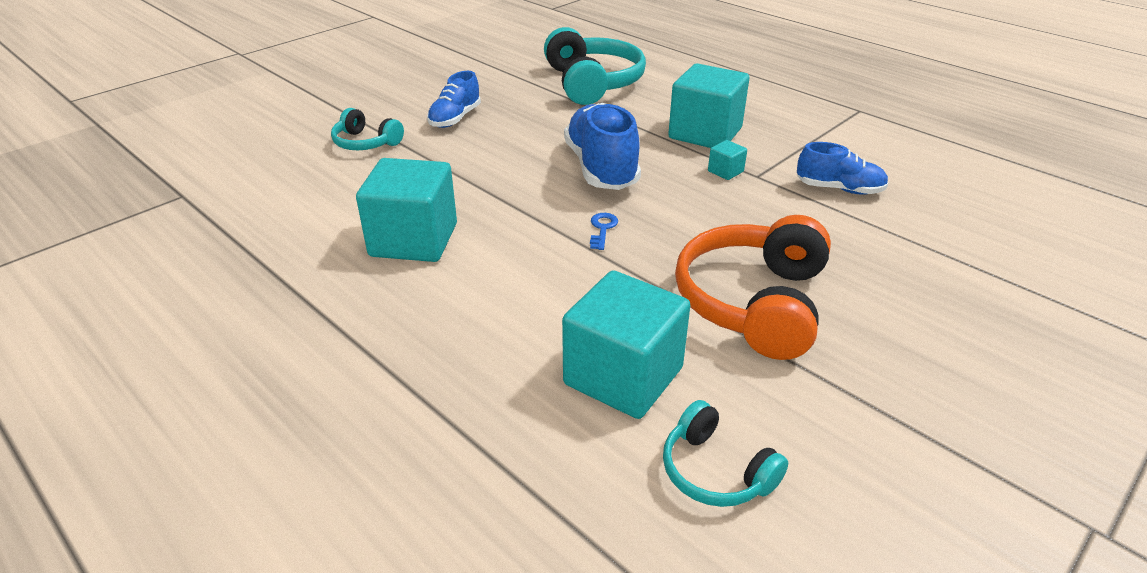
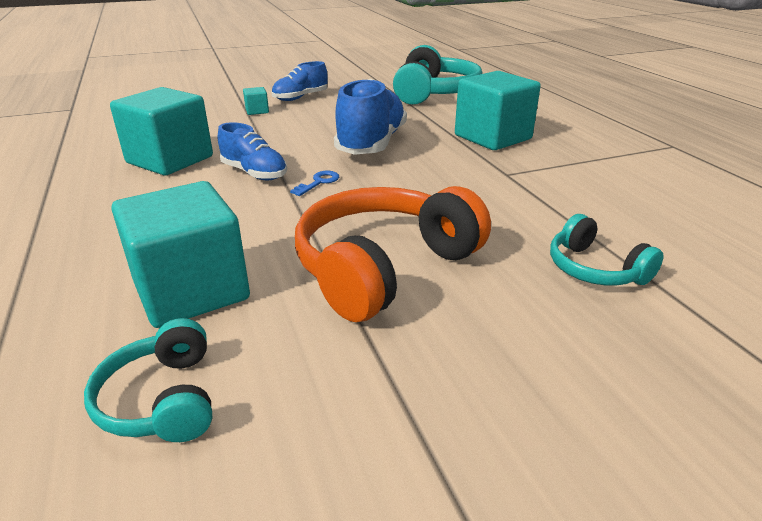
camera: 25 degrees right, 5 degrees down
(366, 143) = (220, 101): turquoise headphones -> turquoise headphones (594, 269)
(725, 171) = (479, 165): turquoise cube -> turquoise cube (257, 111)
(839, 189) = (582, 199): blue shoe -> blue shoe (254, 173)

